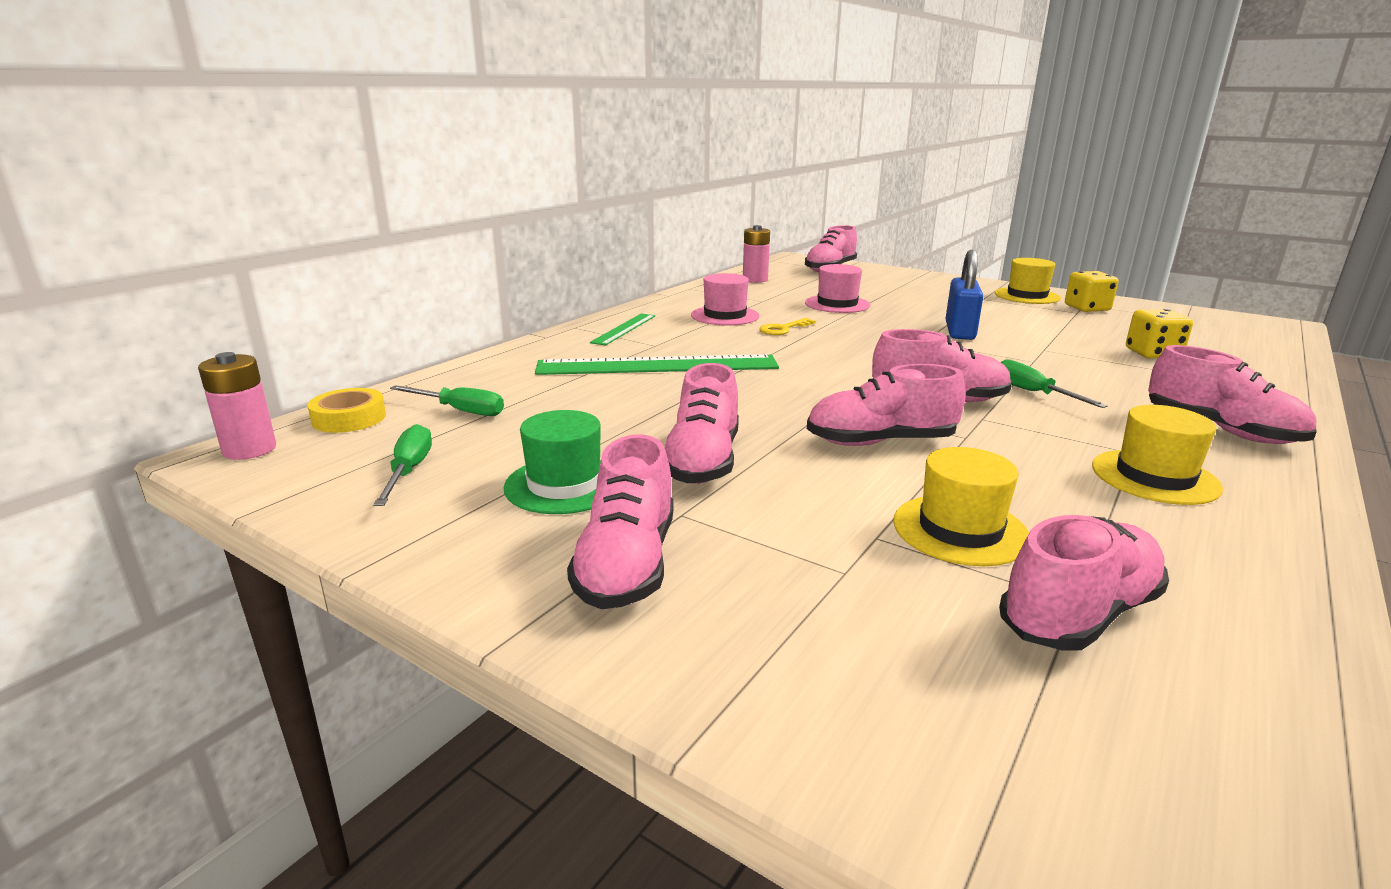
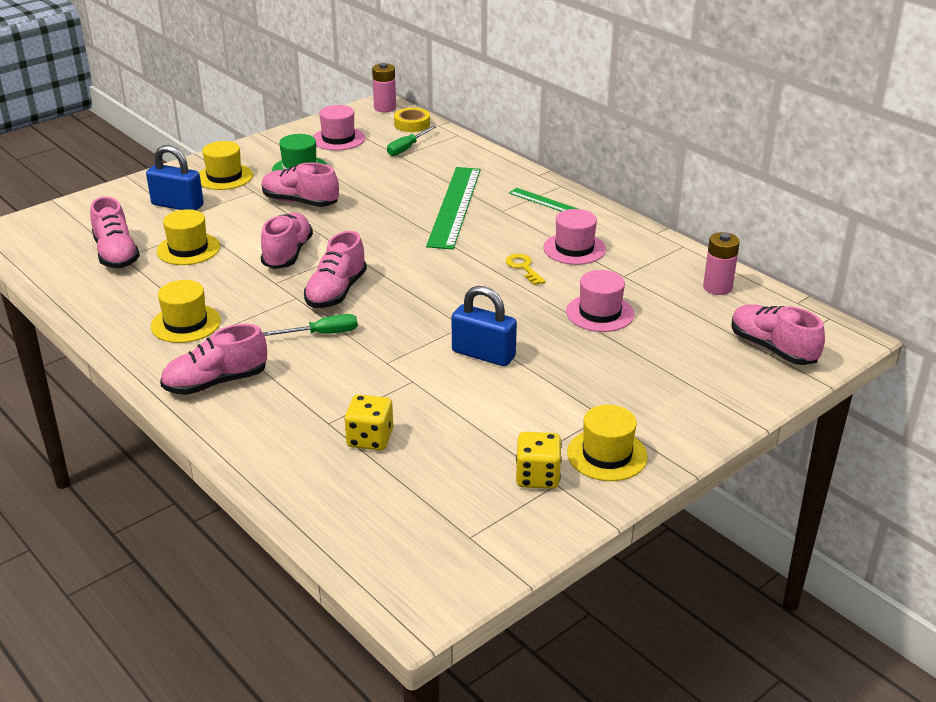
camera: 105 degrees right, 10 degrees up
(409, 471) = (338, 139): green screwdriver -> pink hat
(627, 564) = (224, 177): pink shoe -> yellow hat
(801, 594) = (177, 205): none -> blue padlock

